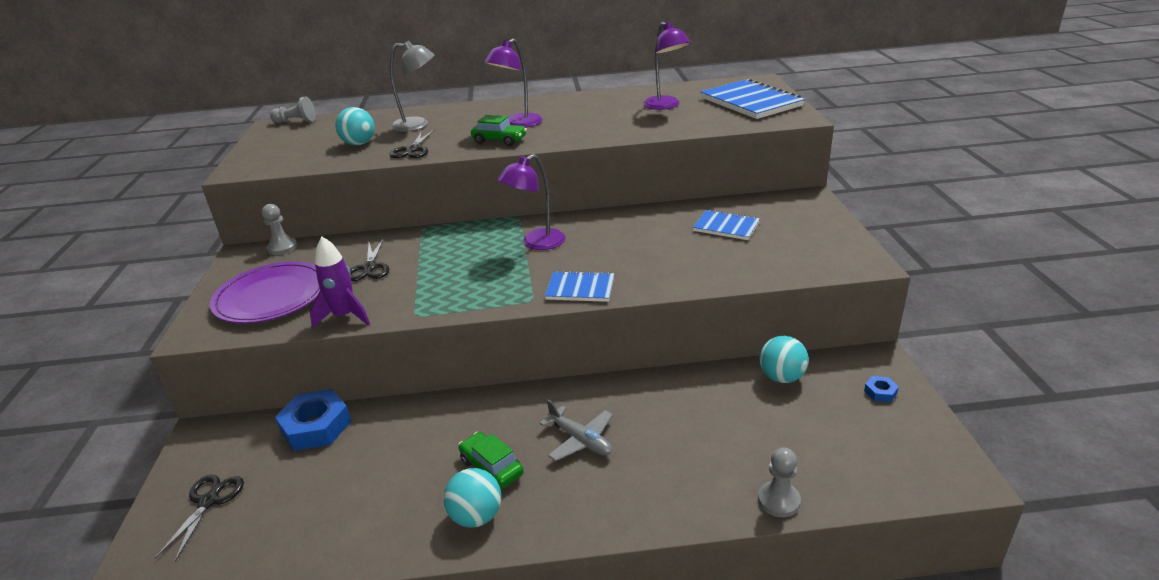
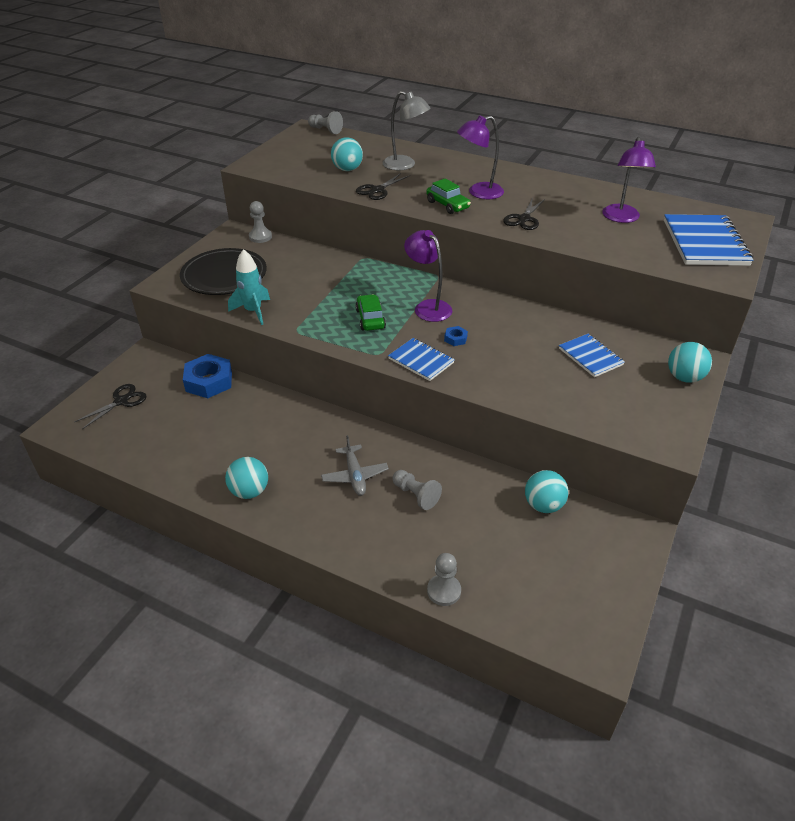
camera: 30 degrees right, 10 degrees up
(271, 296) = (224, 275): purple plate -> black plate
(344, 316) = (253, 311): purple rocket -> turquoise rocket
(369, 268) = (299, 278): black scissors -> black scissors (524, 219)
(491, 467) = (285, 464): green car -> green car (370, 319)
(536, 243) = (428, 307): purple lamp -> purple lamp turned 60 degrees clockwise
(660, 427) = (416, 495): none -> grey pawn
(814, 213) = (684, 377): none -> turquoise ball
(880, 392) = (610, 558): blue nut -> blue nut (455, 339)

